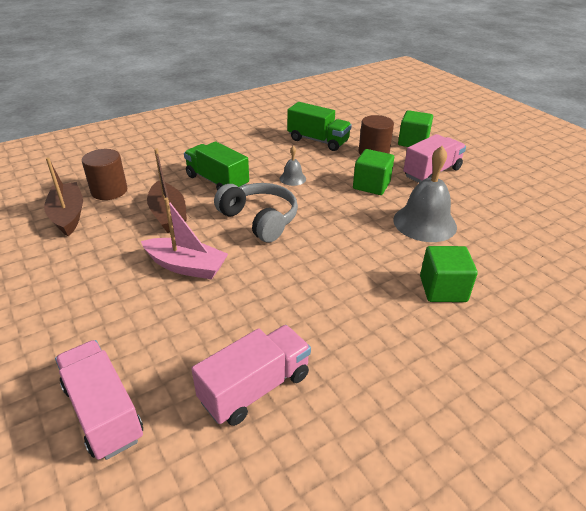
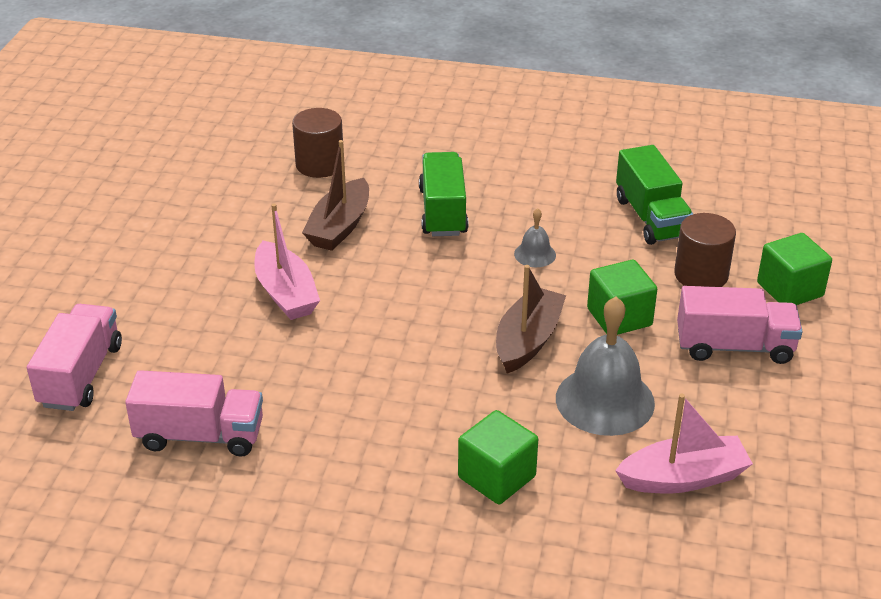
camera: 45 degrees right, 0 degrees up
(68, 215) = (250, 175): brown boat -> brown boat (528, 340)
(260, 219) = (423, 285): grey headphones -> none
(506, 235) = (683, 478): none -> pink boat

